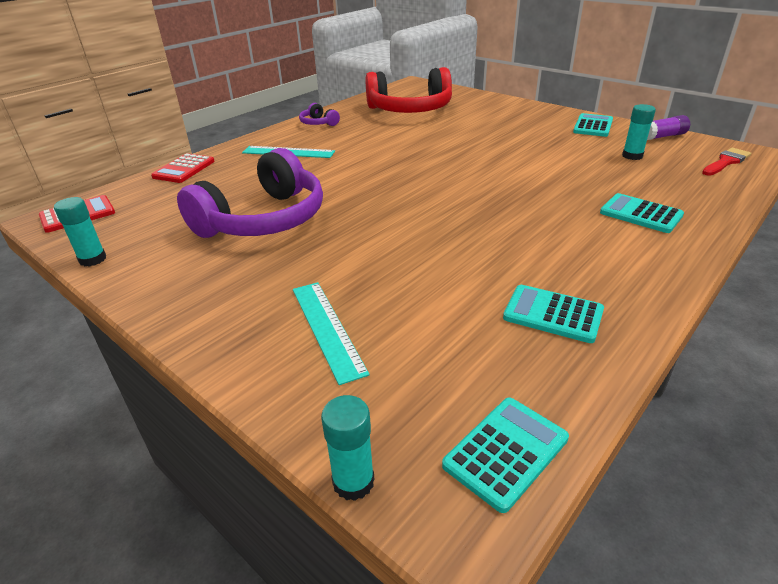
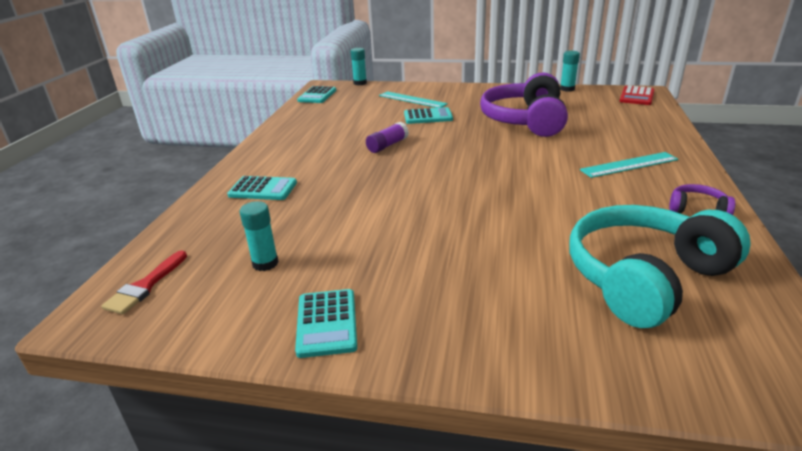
camera: 150 degrees right, 5 degrees down
(184, 169) = (665, 130): red calculator -> none
(410, 110) = (644, 278): red headphones -> turquoise headphones
(553, 314) = (313, 125): turquoise calculator -> turquoise calculator (428, 117)
(662, 136) = (214, 325): purple glue stick -> purple glue stick (387, 145)

